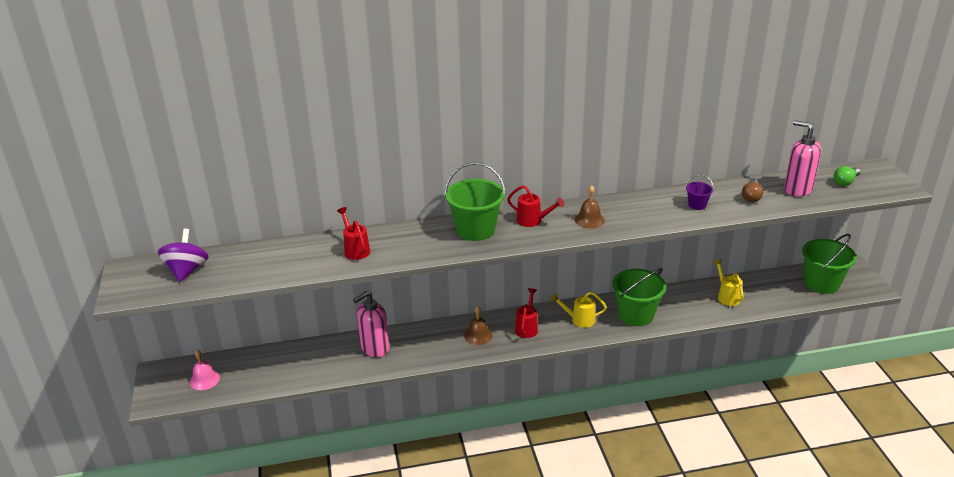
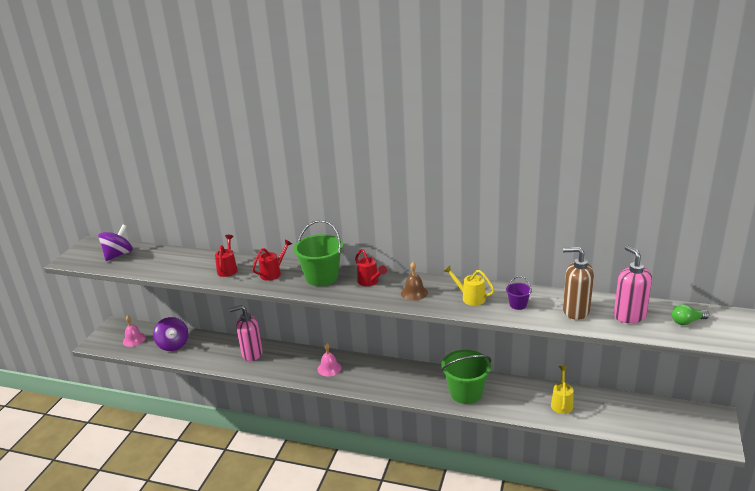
camera: 30 degrees right, 5 degrees down
(265, 369) = (173, 345): none -> purple spinning top
(478, 335) = (329, 368): brown bell -> pink bell
(527, 327) = (370, 374): red watering can -> red watering can (273, 273)
(579, 320) = (416, 381): yellow watering can -> yellow watering can (470, 298)
(751, 197) = (575, 311): brown light bulb -> brown soap dispenser
(821, 283) = (668, 421): green bucket -> none

